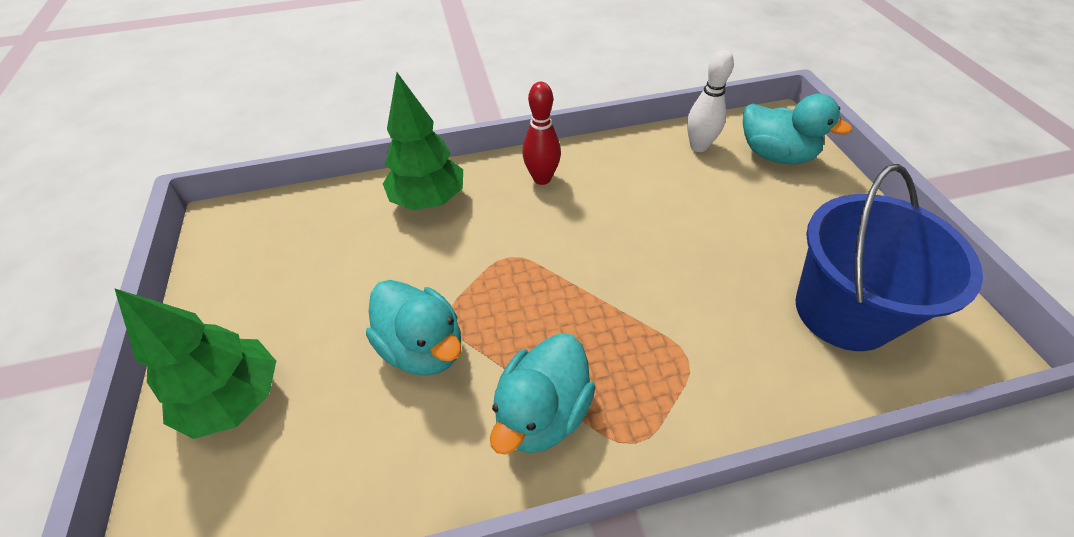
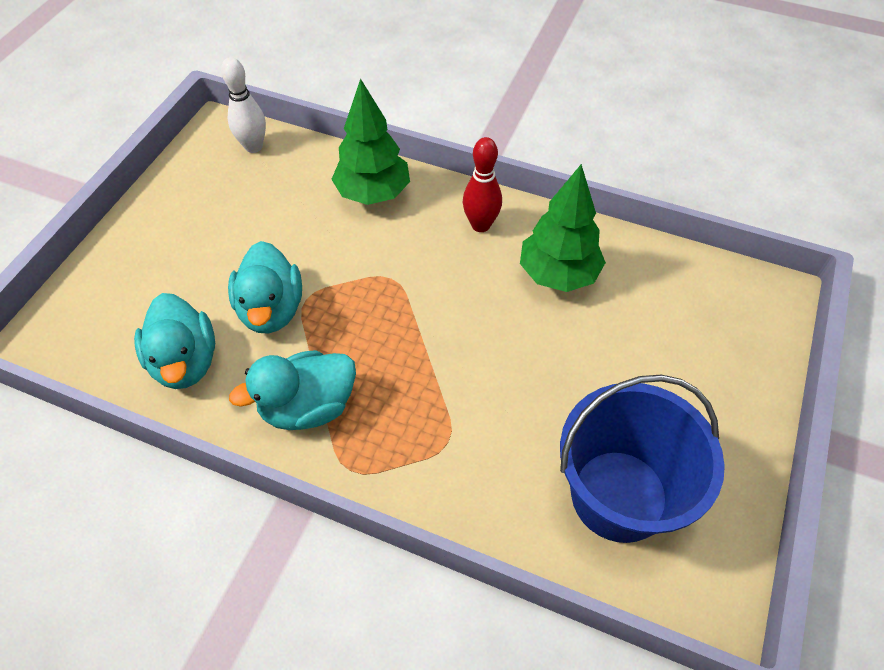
camera: 35 degrees right, 5 degrees up
(235, 399) = (136, 271): green tree -> green tree (558, 274)
(698, 146) = (657, 274): white bowling pin -> white bowling pin (253, 147)
(775, 155) = (727, 326): turquoise duck -> turquoise duck (185, 362)

